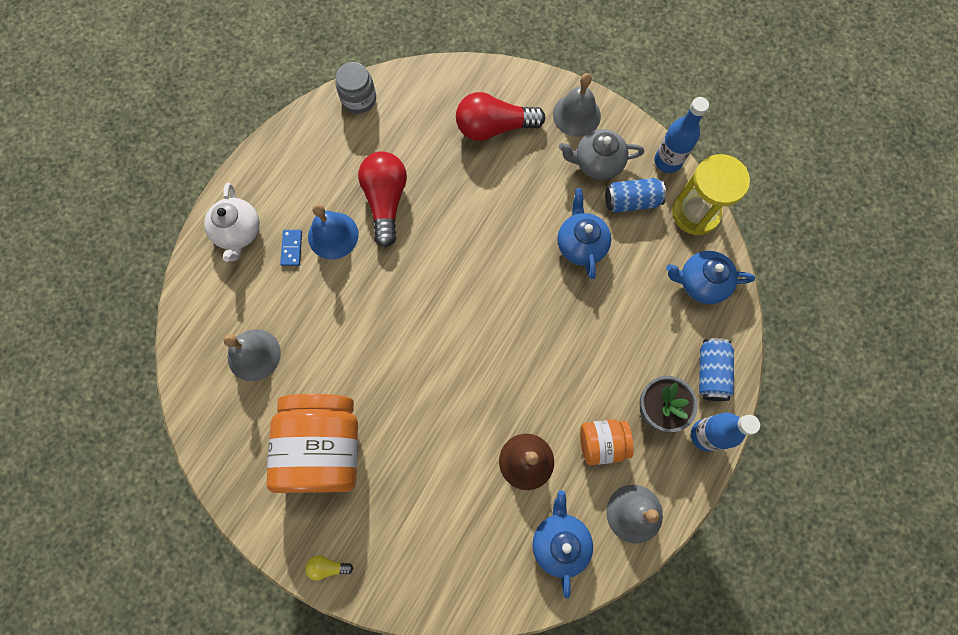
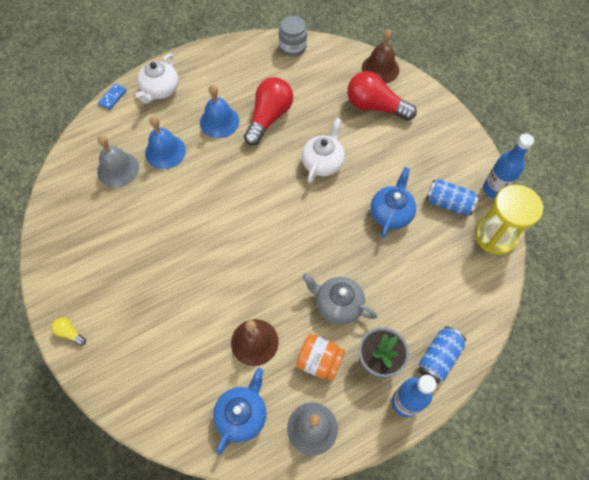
camera: 30 degrees right, 10 degrees down
(291, 248) = (187, 116): blue domino -> blue domino (112, 97)
(294, 304) = (165, 151): none -> blue bell
(323, 448) = (121, 253): orange jar -> none
(473, 78) = (380, 69): none -> brown bell
(477, 224) = (323, 162): none -> white teapot
(576, 115) = (442, 126): grey bell -> none
(597, 163) = (438, 164): grey teapot -> grey teapot (337, 305)
(701, 283) = (470, 288): blue teapot -> none

